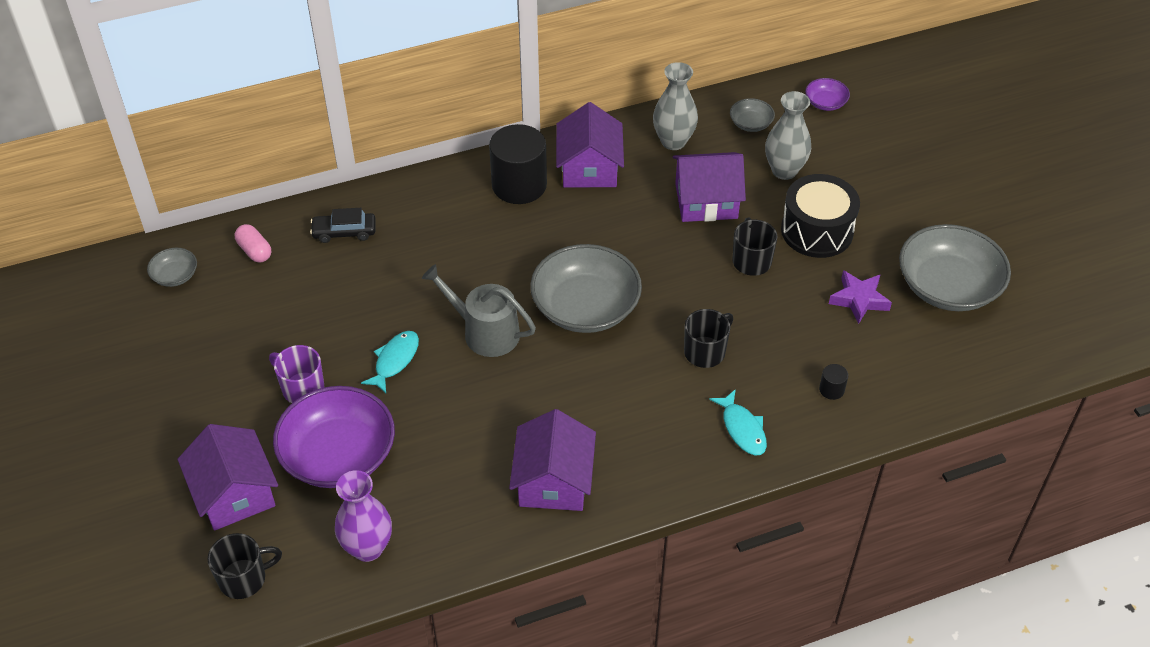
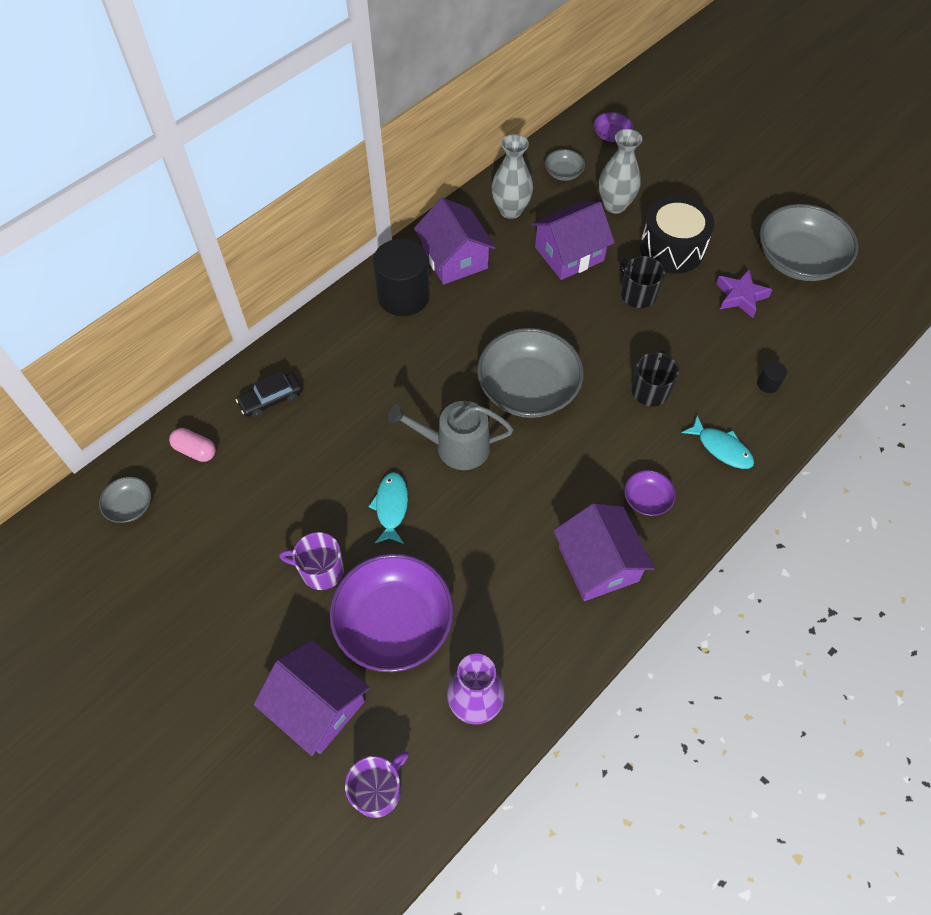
camera: 25 degrees left, 10 degrees up
(244, 579) = (378, 790): black mug -> purple mug
(637, 445) = (647, 499): none -> purple bowl

